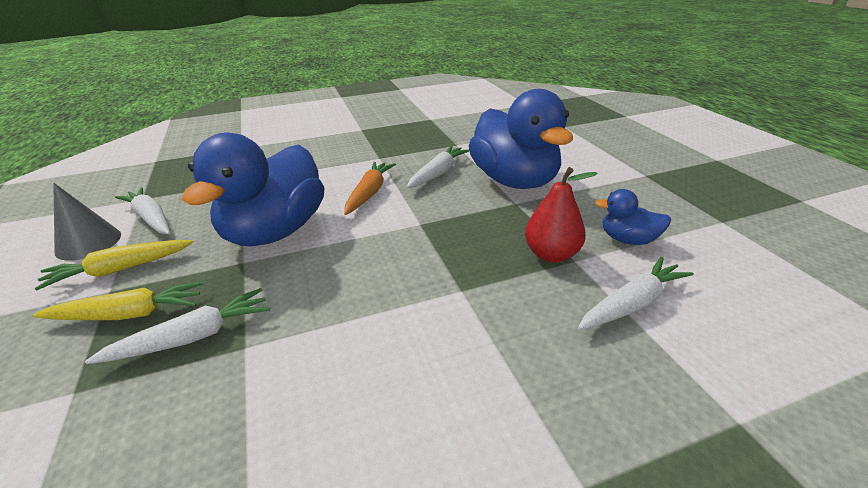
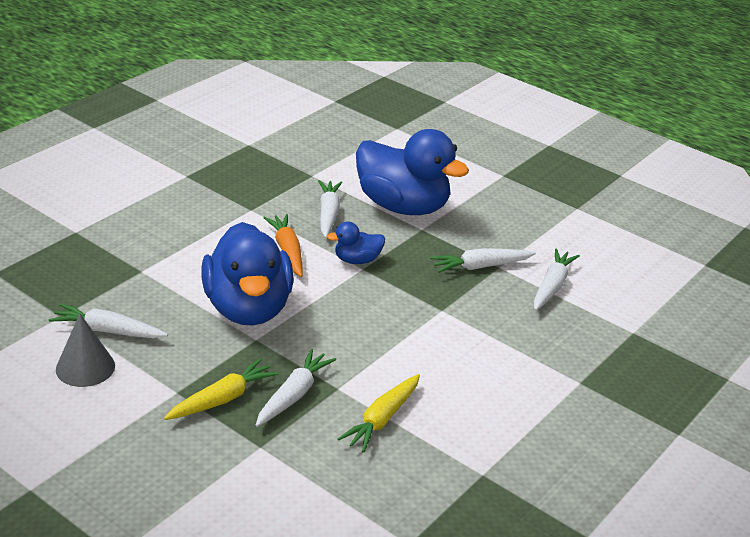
camera: 35 degrees left, 0 degrees up
(120, 269) = (158, 376): yellow carrot -> yellow carrot (382, 419)
(551, 254) = (481, 266): red pear -> white carrot
(628, 240) = (524, 240): blue duck -> blue duck (357, 260)

